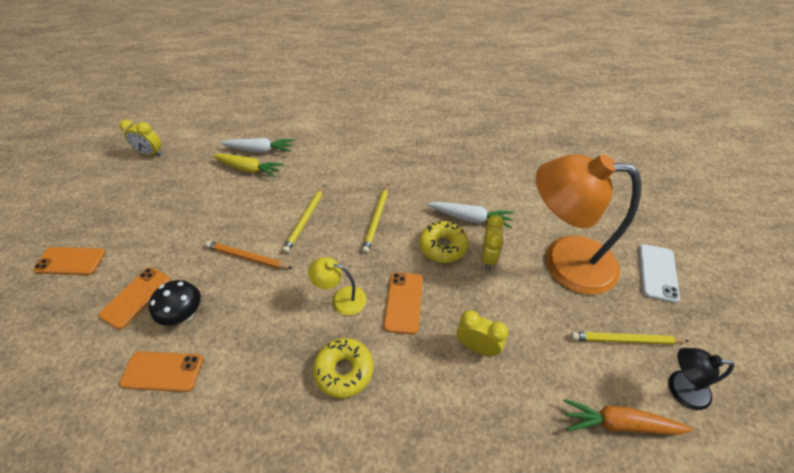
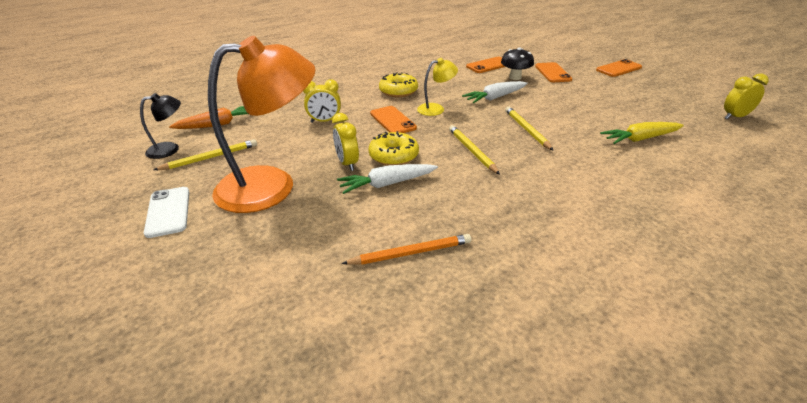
camera: 145 degrees right, 15 degrees down
(247, 257) = (527, 102): orange pencil -> orange pencil (410, 253)
(260, 150) = (668, 155): white carrot -> white carrot (495, 98)

